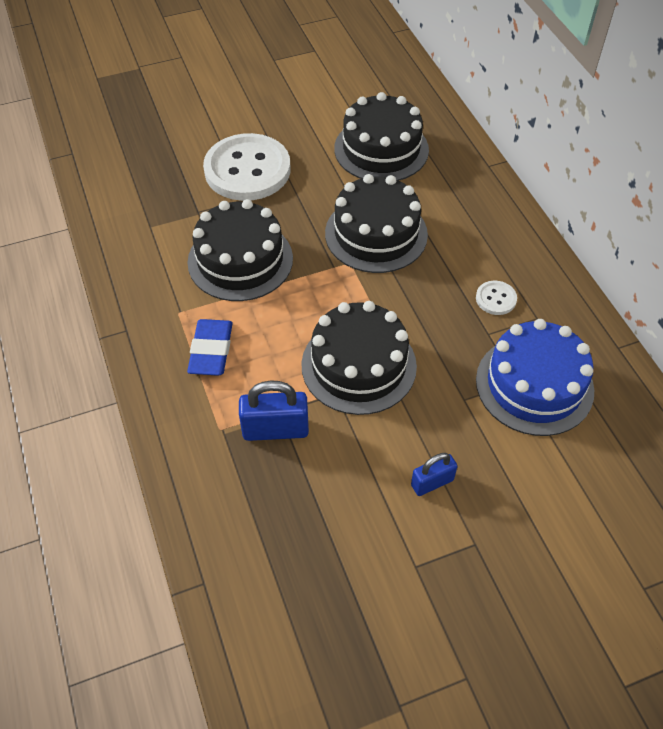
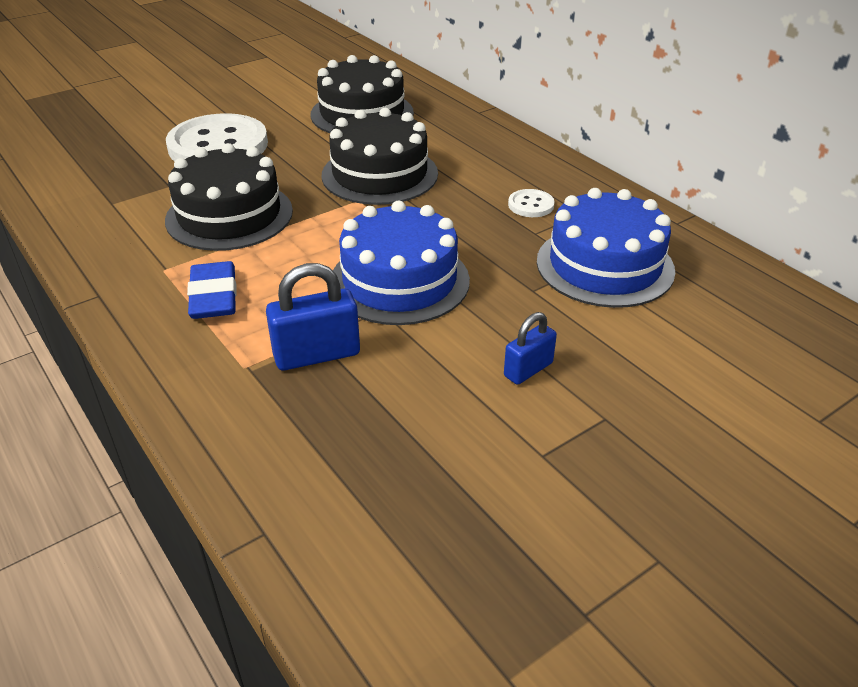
camera: 15 degrees left, 15 degrees down
(358, 365) = (399, 281): black cake -> blue cake

